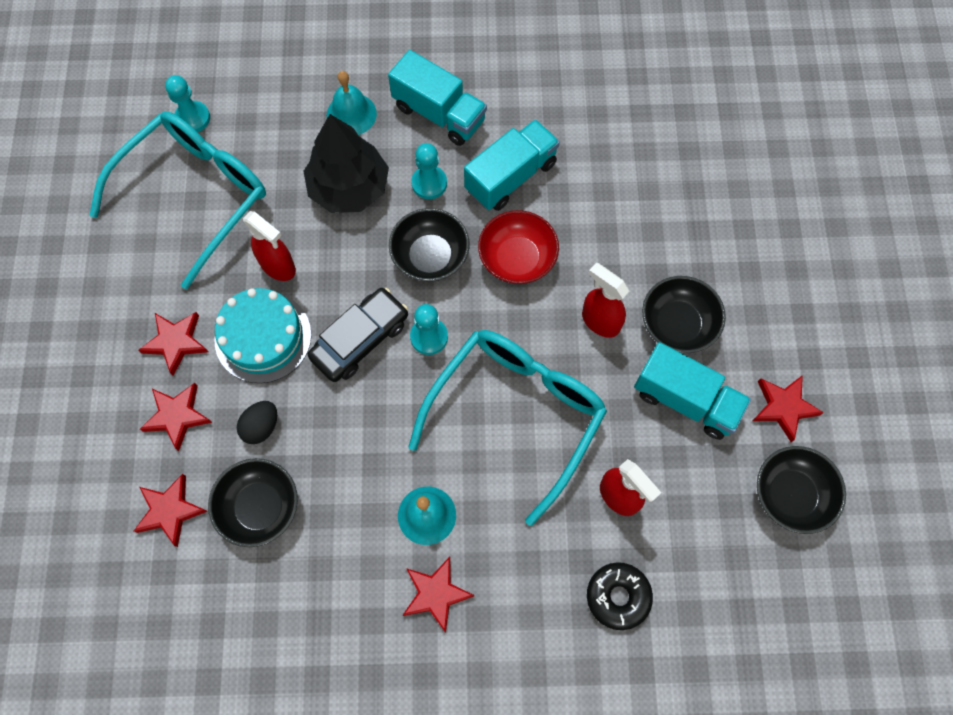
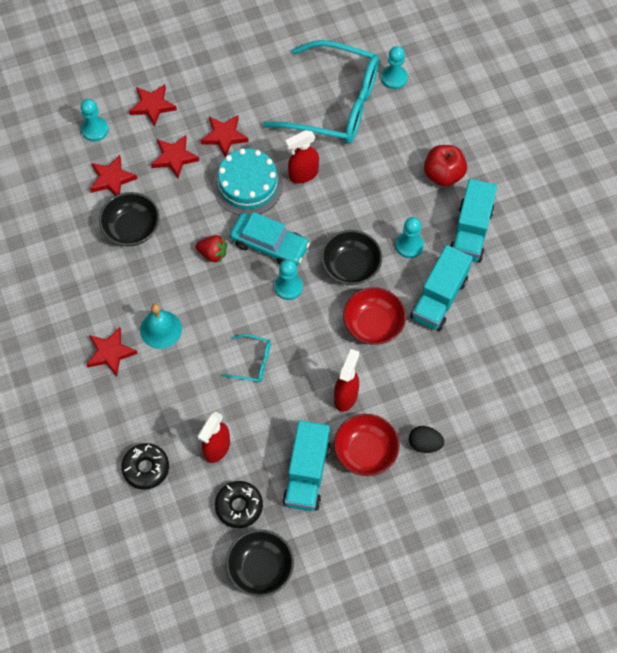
camera: 70 degrees right, 5 degrees down
(79, 510) = (95, 130): none -> turquoise pawn
(261, 427) = (185, 208): black egg -> black egg (424, 444)
(278, 266) = (303, 174): red spray bottle -> red spray bottle turned 45 degrees clockwise
(343, 413) = (213, 254): none -> red strawberry
(349, 187) = (383, 195): black tree -> none
(351, 114) = (443, 175): turquoise bell -> red apple
(360, 339) = (269, 244): black car -> turquoise car
(511, 177) = (439, 298): turquoise truck -> turquoise truck turned 90 degrees clockwise
(516, 414) = (252, 362): turquoise glasses -> turquoise glasses, size x0.41
(677, 324) = (365, 452): black bowl -> red bowl
(704, 494) = (239, 506): none -> black donut
(783, 407) = (327, 546): red star -> red star (152, 106)

